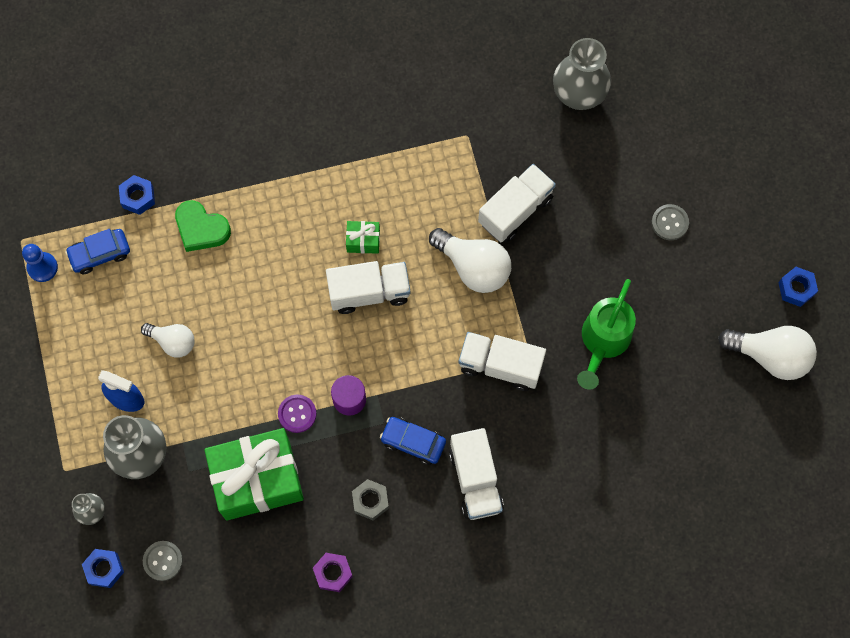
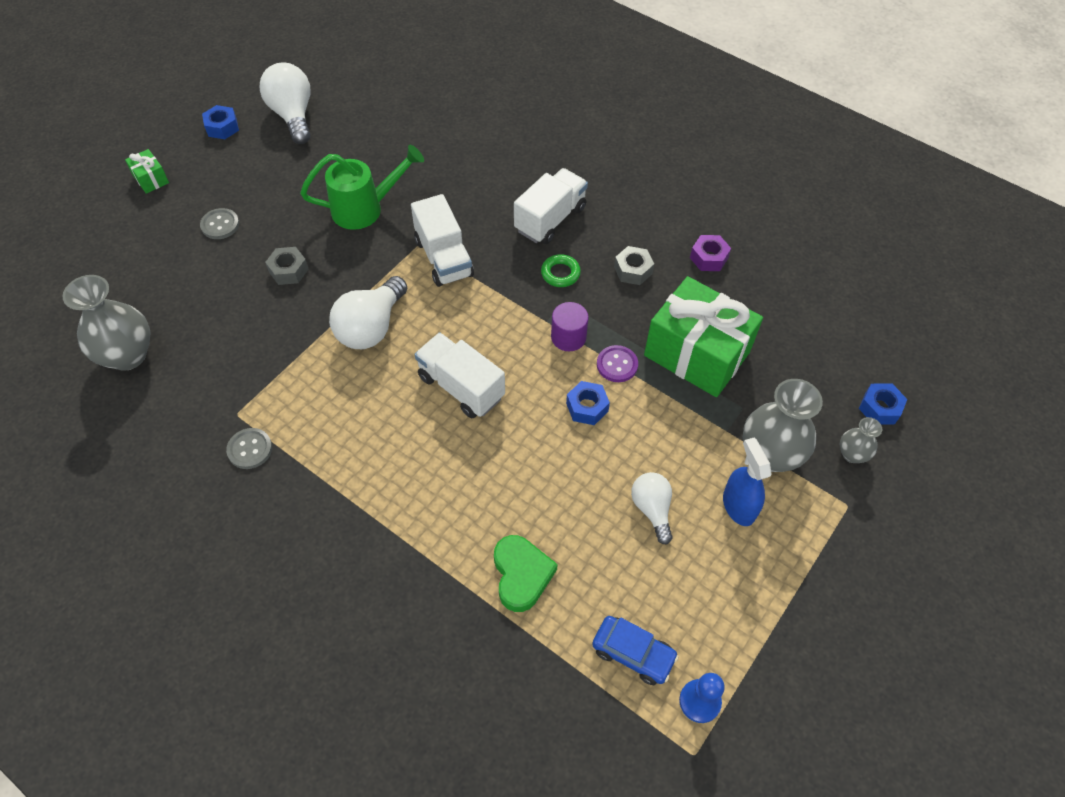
camera: 130 degrees left, 15 degrees down
(138, 197) = (541, 668): blue nut -> blue nut (587, 407)
(163, 561) = (826, 372): grey button -> grey button (250, 449)
(363, 241) = (415, 425): green gift -> green gift (151, 179)
(413, 442) = (560, 273): blue car -> green ring
(473, 267) = (371, 327): white light bulb -> white light bulb turned 150 degrees counterclockwise
(515, 210) = (290, 331): white truck -> none
(578, 244) = (288, 270): none -> grey nut

